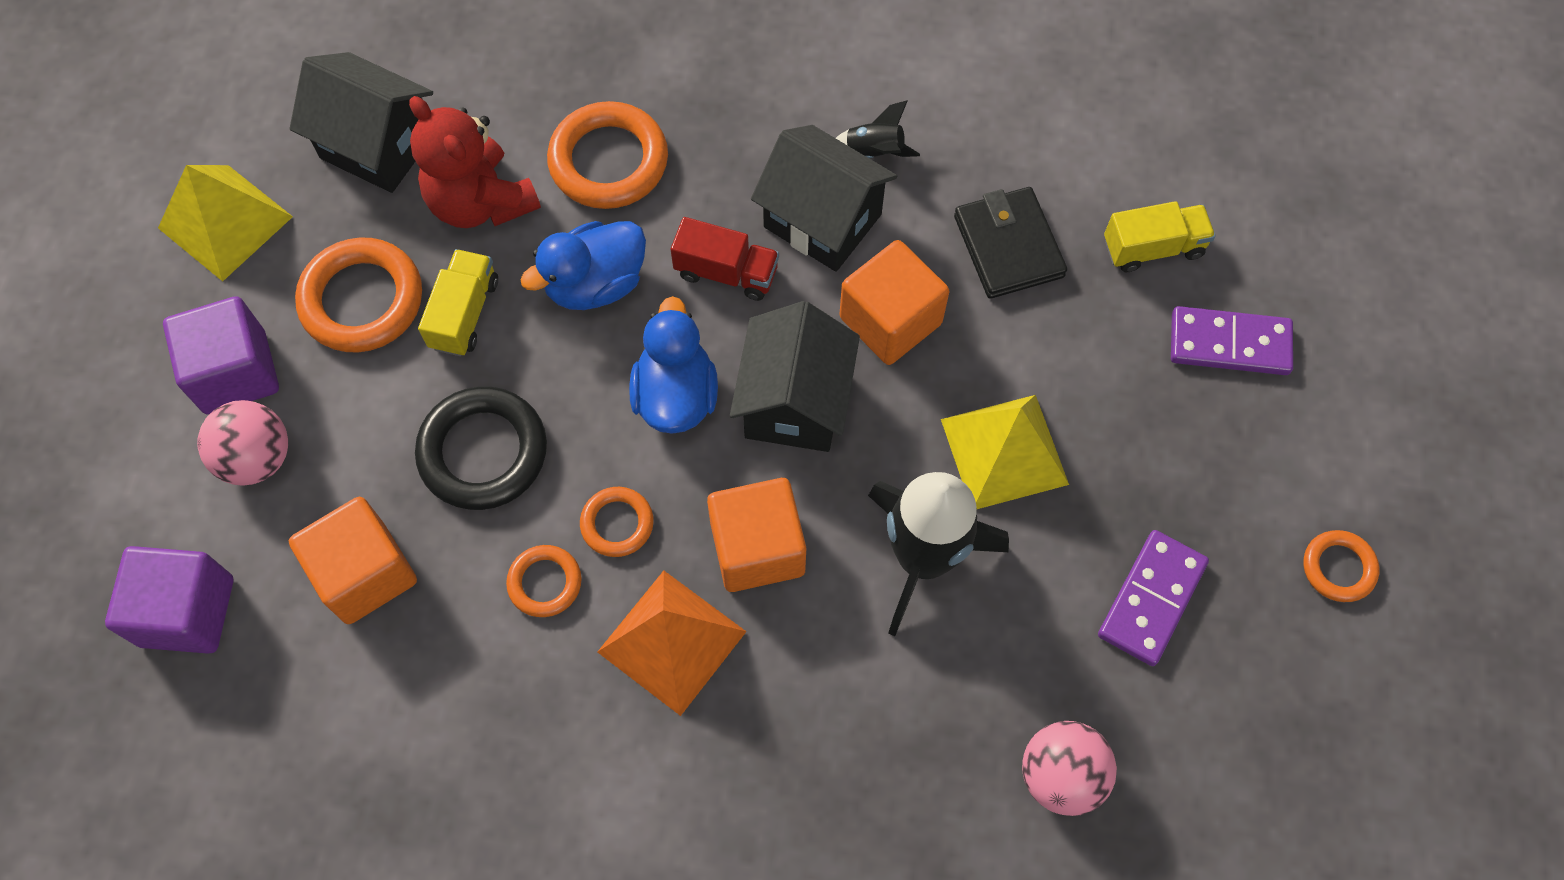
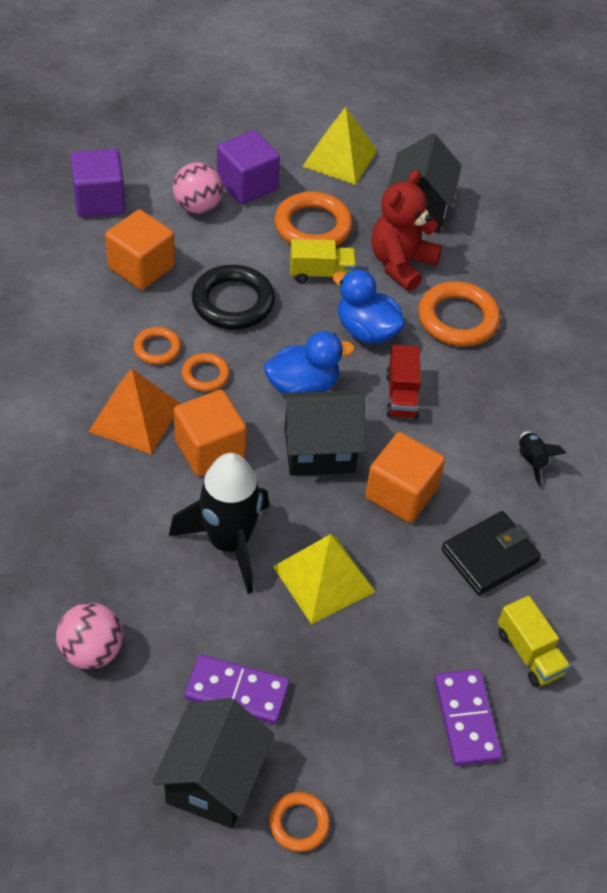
camera: 70 degrees right, 15 degrees down
(822, 220) = (463, 440): black house -> black house (213, 780)

